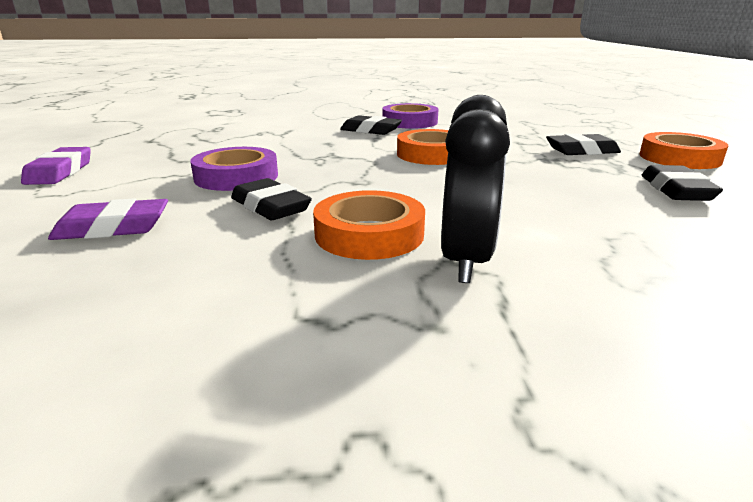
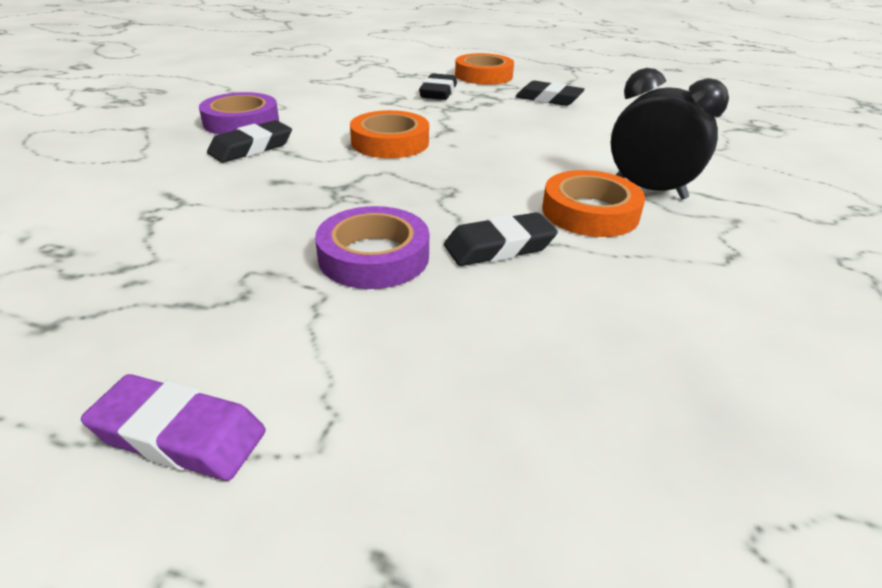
camera: 70 degrees left, 10 degrees up
(113, 228) = (517, 354): purple eraser -> none

